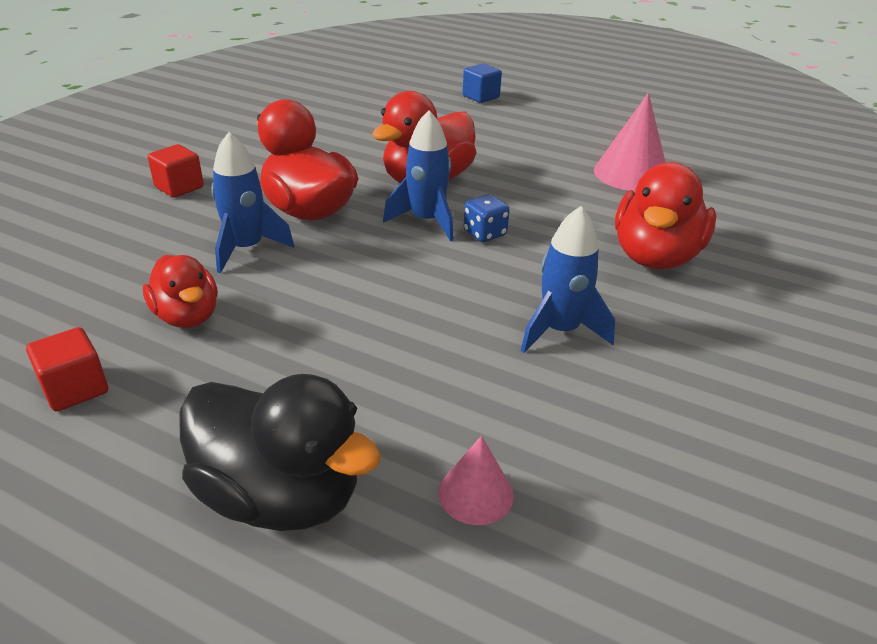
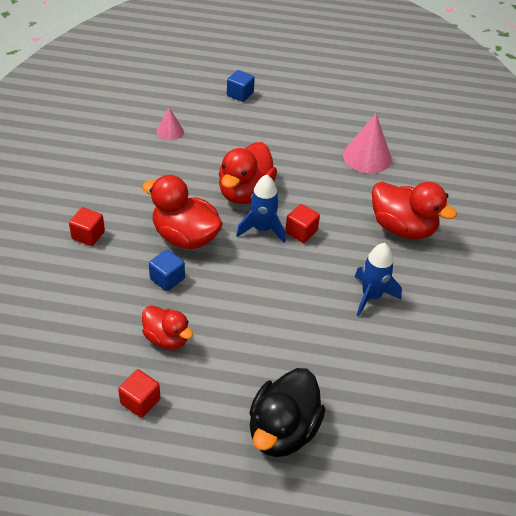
camera: 20 degrees left, 10 degrees up
(246, 249) = (167, 279): blue rocket -> blue cube
(280, 496) = (282, 431): black duck -> black duck turned 105 degrees clockwise
(476, 494) = (369, 404): pink cone -> pink cone (170, 131)
(484, 234) = (301, 232): blue dice -> red cube
(655, 257) = (402, 228): red duck -> red duck turned 60 degrees counterclockwise

